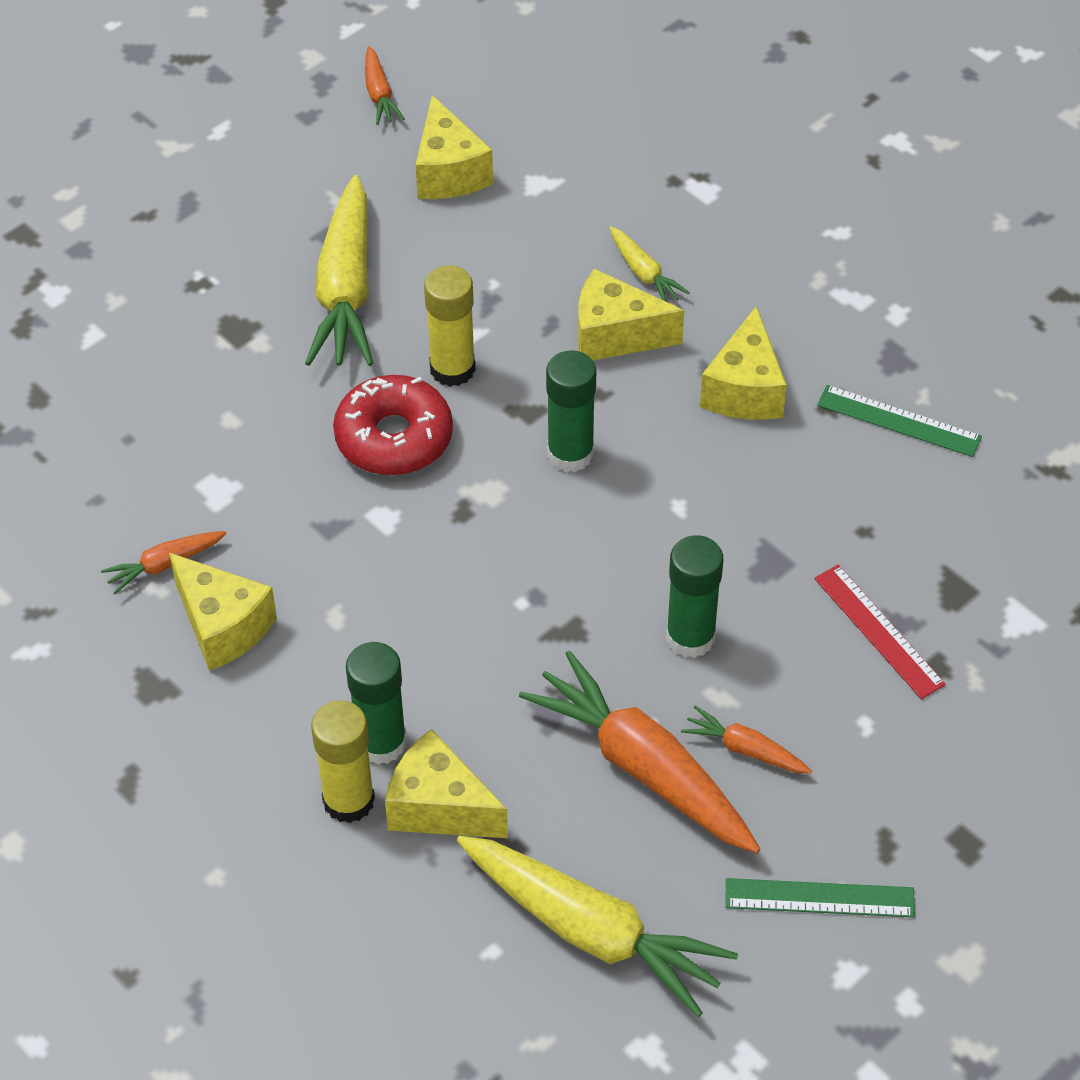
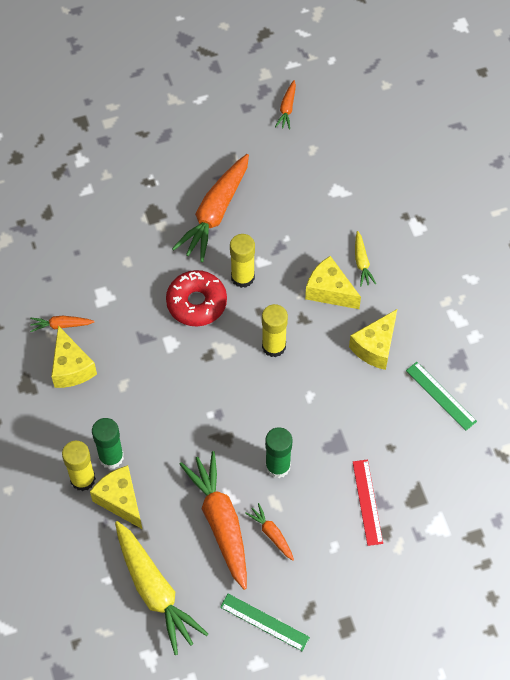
camera: 25 degrees right, 10 degrees up
(346, 289) = (215, 213): yellow carrot -> orange carrot
(449, 172) = (297, 167): yellow cheese -> none
(570, 454) = (274, 346): green glue stick -> yellow glue stick

